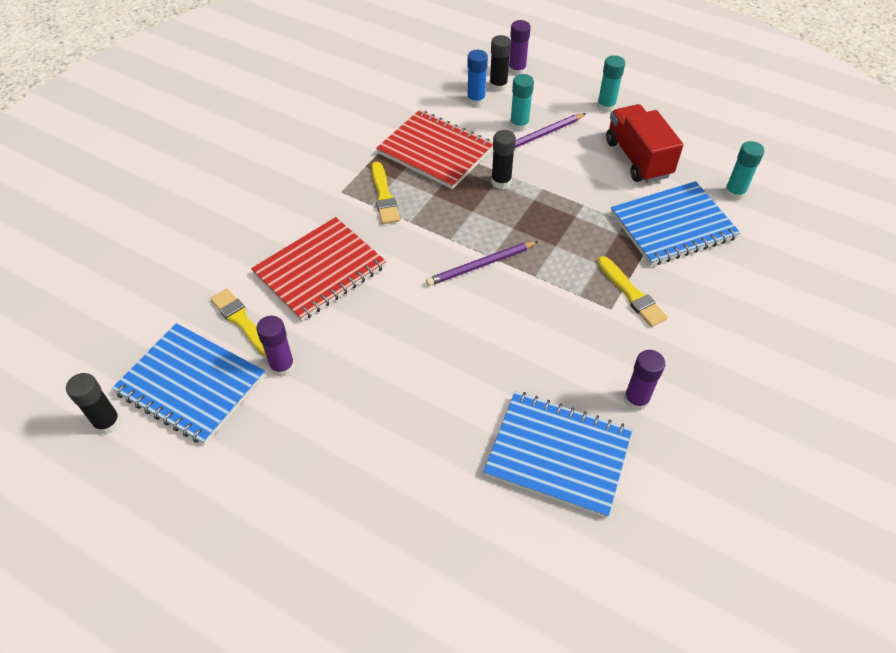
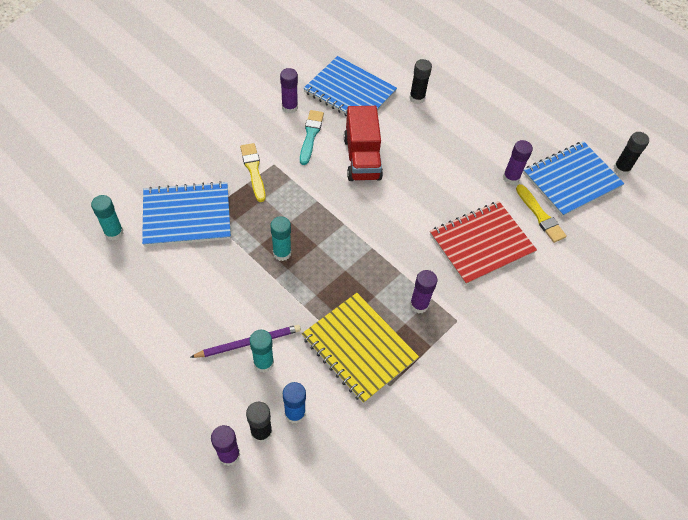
camera: 170 degrees left, 5 degrees up
(191, 384) = (571, 180): blue notebook -> blue notebook turned 75 degrees counterclockwise
(384, 196) = (419, 305): yellow brush -> purple glue stick
(435, 151) = (359, 348): red notebook -> yellow notebook
(481, 265) = (355, 218): purple pencil -> none
(501, 182) = (309, 295): black glue stick -> black glue stick (417, 98)
(583, 361) = (310, 135): none -> turquoise brush
(606, 106) = (161, 367): turquoise glue stick -> turquoise glue stick (282, 253)
(637, 158) = (172, 290): red truck -> red truck (362, 158)

